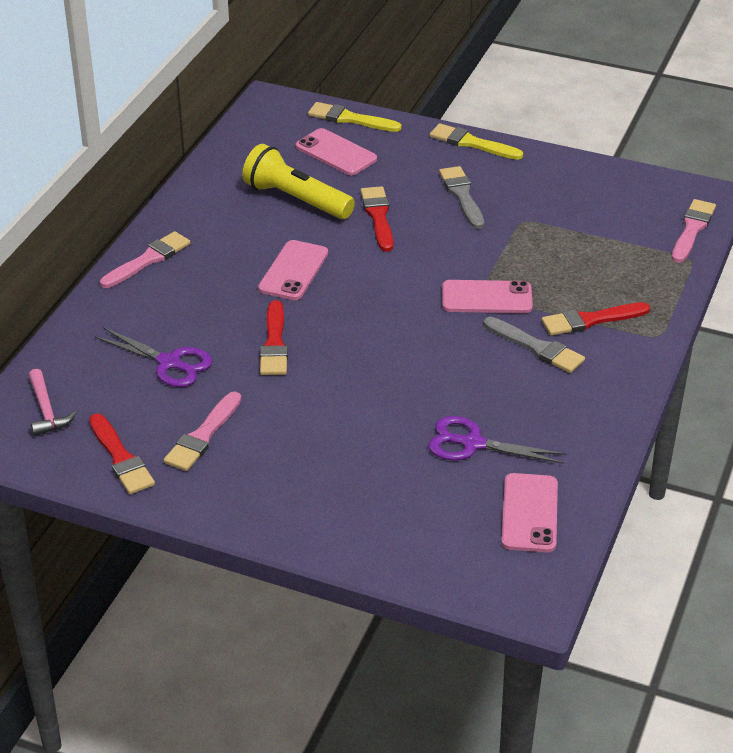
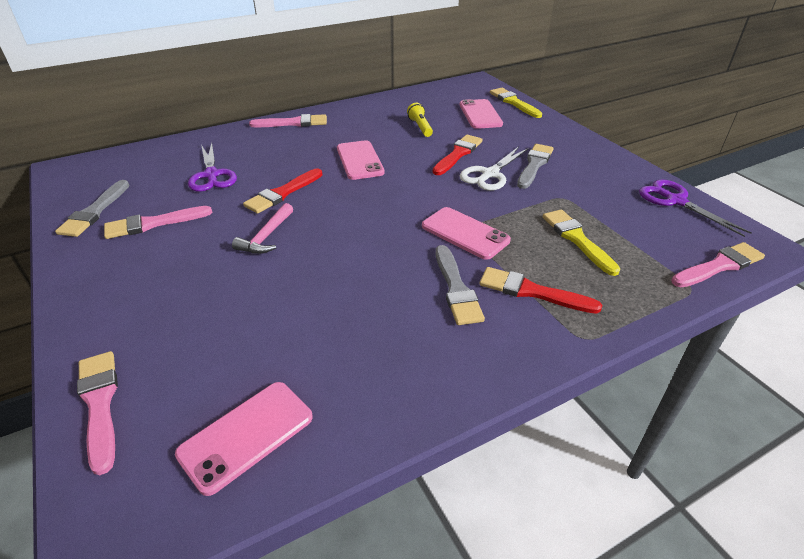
camera: 40 degrees right, 0 degrees up
(46, 410) = (115, 168): pink hammer -> pink hammer (266, 236)
(120, 458) = (95, 211): red brush -> grey brush
(293, 271) = (360, 160): pink phone -> pink phone turned 75 degrees counterclockwise
(296, 199) = (420, 127): yellow flashlight -> yellow flashlight, size x0.52
(409, 559) = (100, 404): none -> pink brush
(435, 226) = (490, 174): none -> white scissors
(472, 143) = (582, 140): yellow brush -> yellow brush (577, 239)
(473, 444) = (297, 336): purple scissors -> purple scissors (676, 201)

